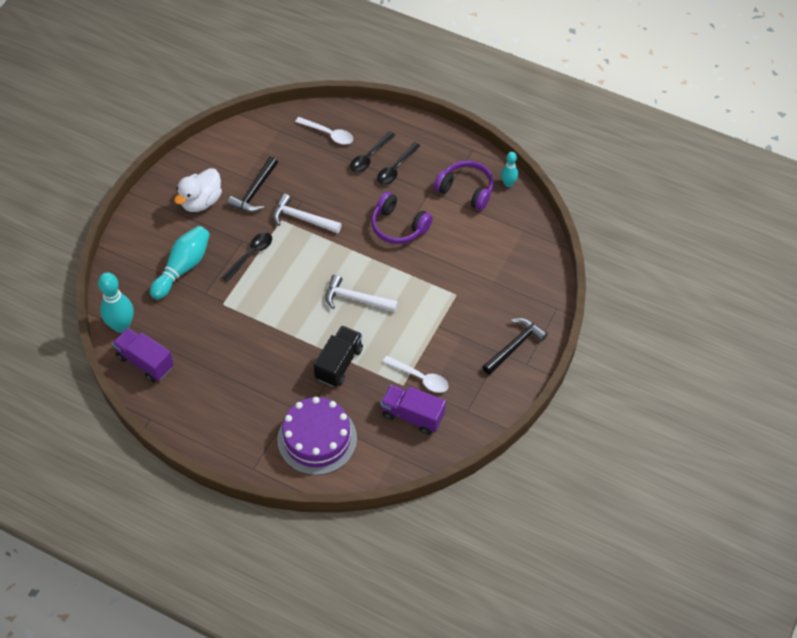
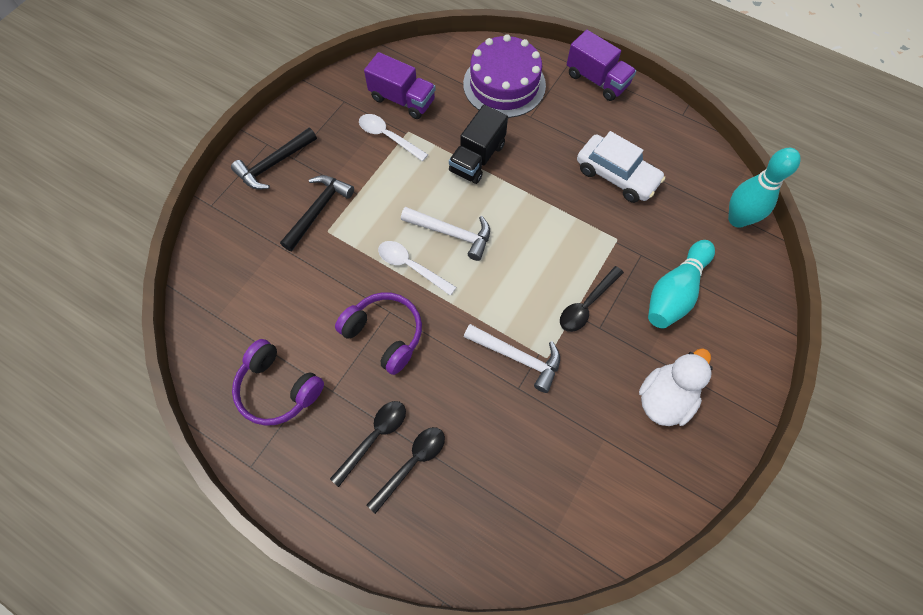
camera: 175 degrees left, 10 degrees up
(145, 362) = (700, 174): purple truck -> purple truck (597, 80)
(218, 356) = (616, 175): none -> white car
(254, 191) = (587, 410): black hammer -> black hammer (318, 210)
(328, 134) = (473, 517): white spoon -> white spoon (411, 266)
(508, 183) = (214, 396): turquoise bowling pin -> none

